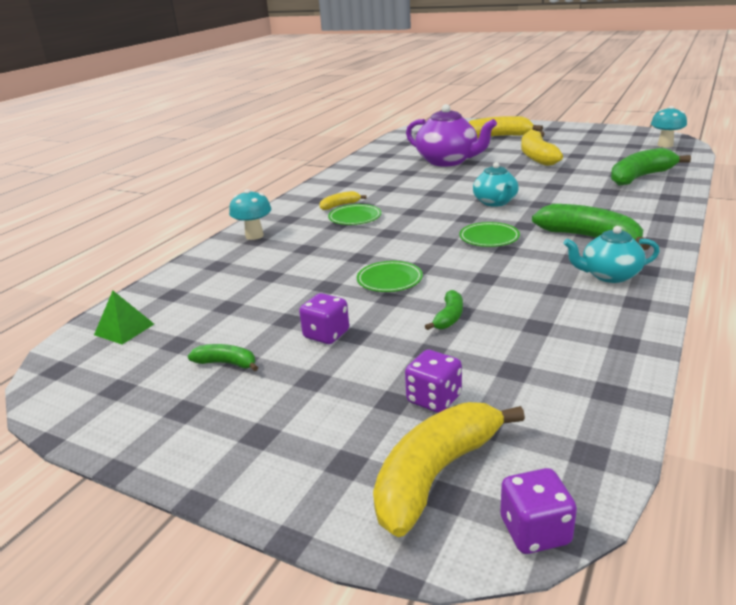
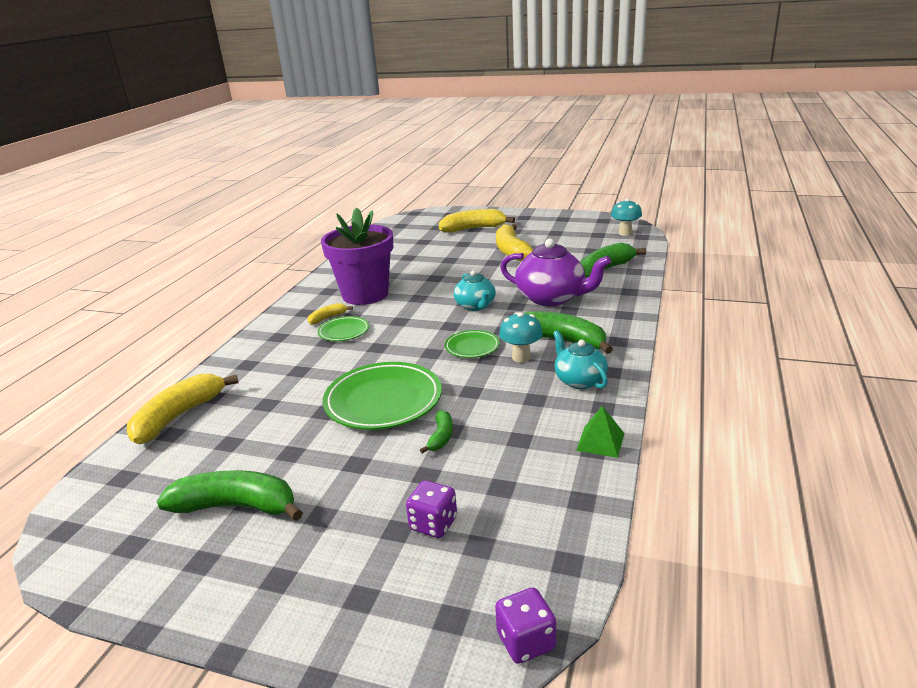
camera: 10 degrees left, 0 degrees up
(124, 329) = (126, 478): green pyramid -> green pyramid (600, 441)
(227, 363) = (236, 506): green banana -> green banana, size x2.02
(254, 236) = (245, 359): turquoise mushroom -> turquoise mushroom (521, 357)
(326, 334) = (329, 466): purple dice -> none
(380, 187) = (365, 294): none -> purple flower pot
(389, 280) = (383, 401): green plate -> green plate, size x1.91
(436, 474) = (440, 598): yellow banana -> yellow banana (179, 416)
(448, 161) = (428, 260): purple teapot -> purple teapot (551, 298)
(609, 275) = (579, 380): turquoise teapot -> turquoise teapot turned 75 degrees clockwise

